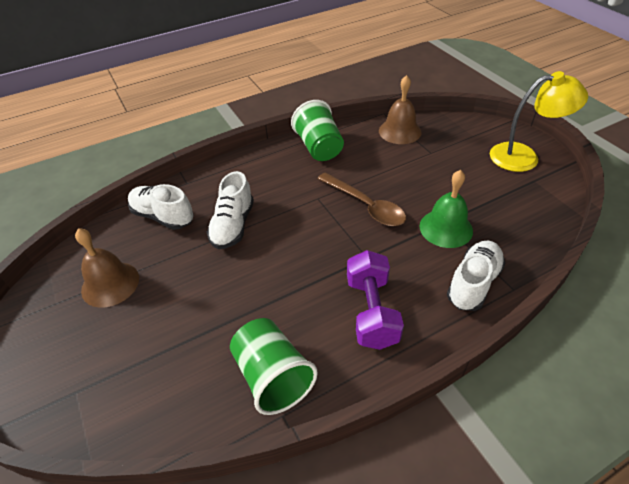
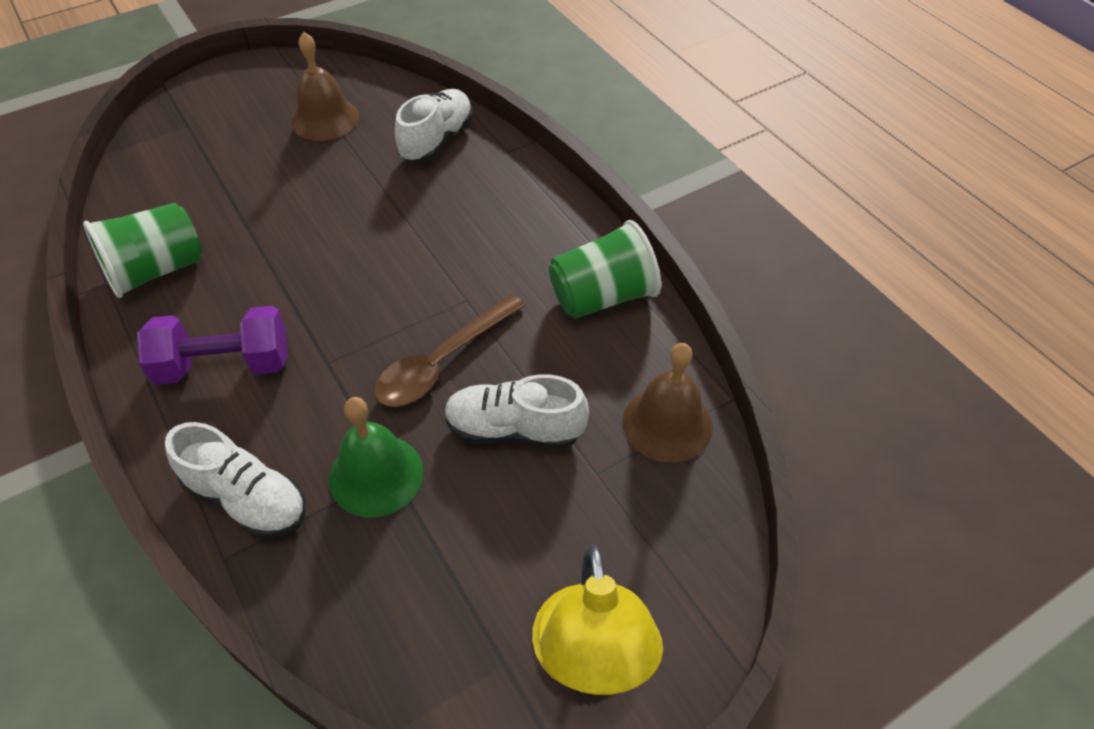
camera: 85 degrees right, 5 degrees up
(233, 226) = (411, 209): white shoe -> white shoe (514, 430)

